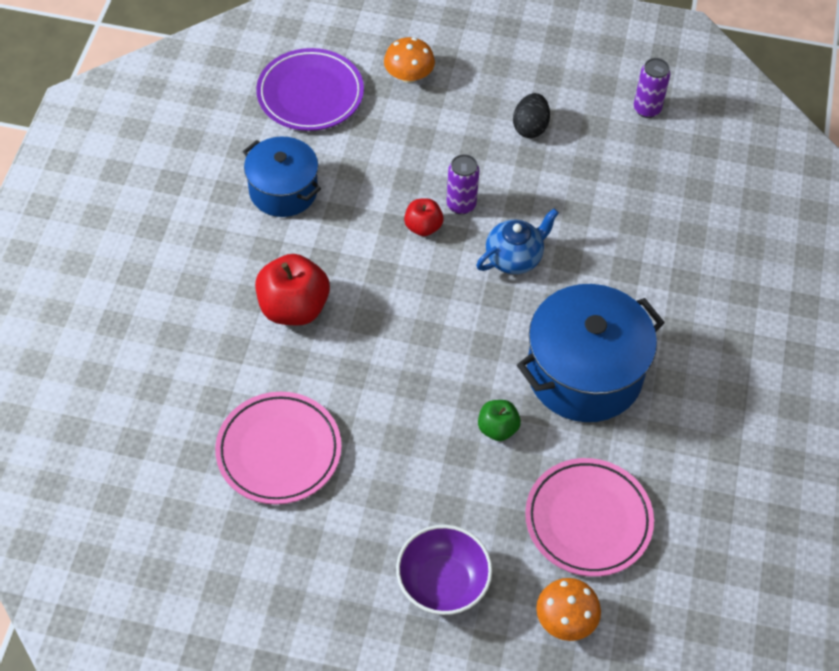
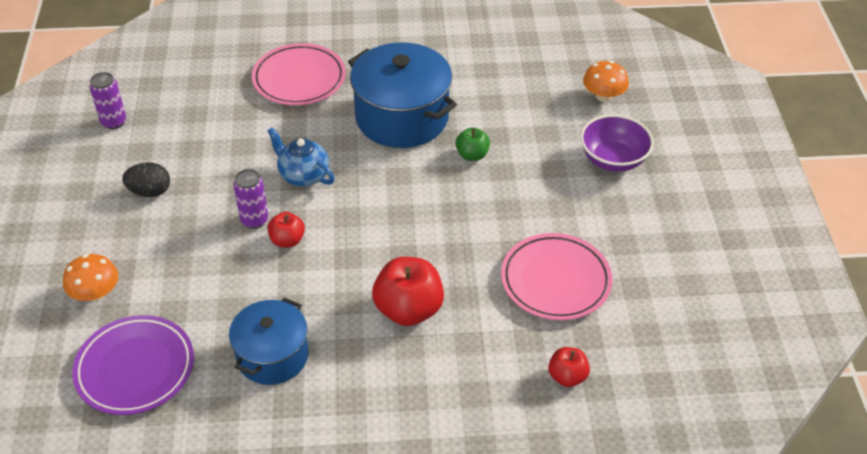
camera: 105 degrees left, 10 degrees down
(156, 419) = (567, 377): none -> red apple
(588, 520) = (524, 96): pink plate -> pink plate (299, 79)

